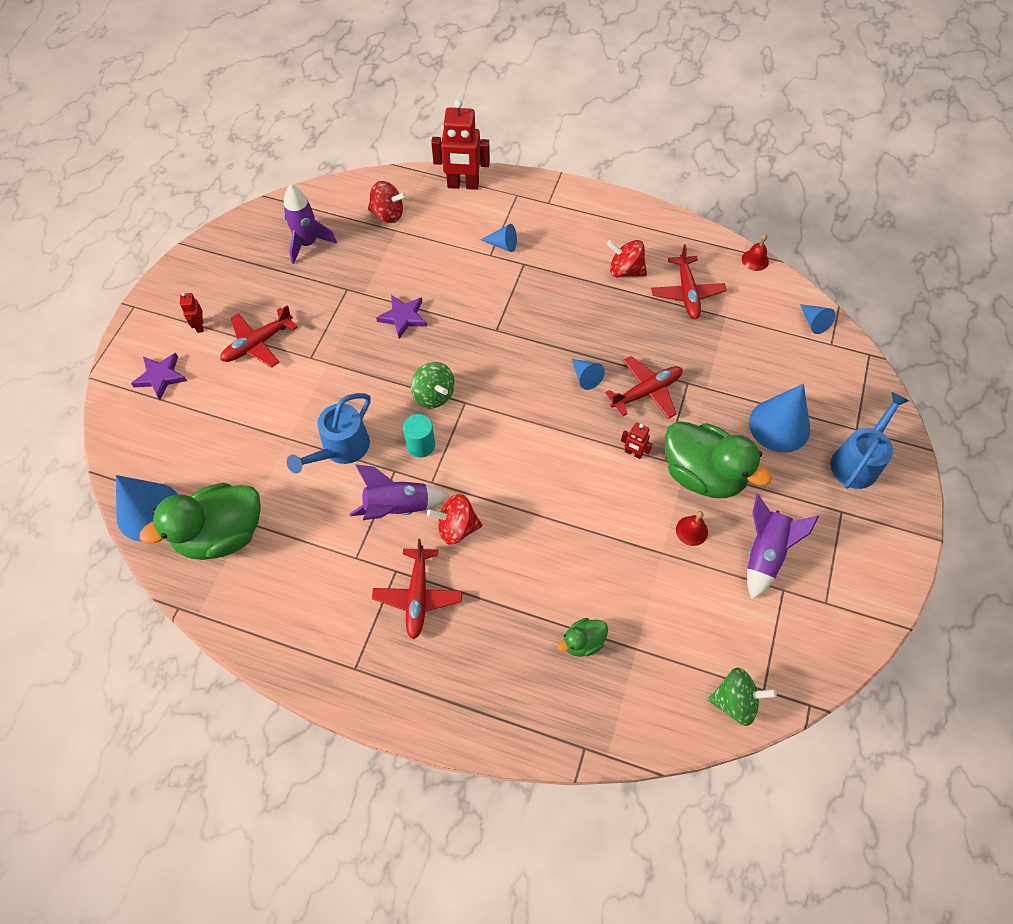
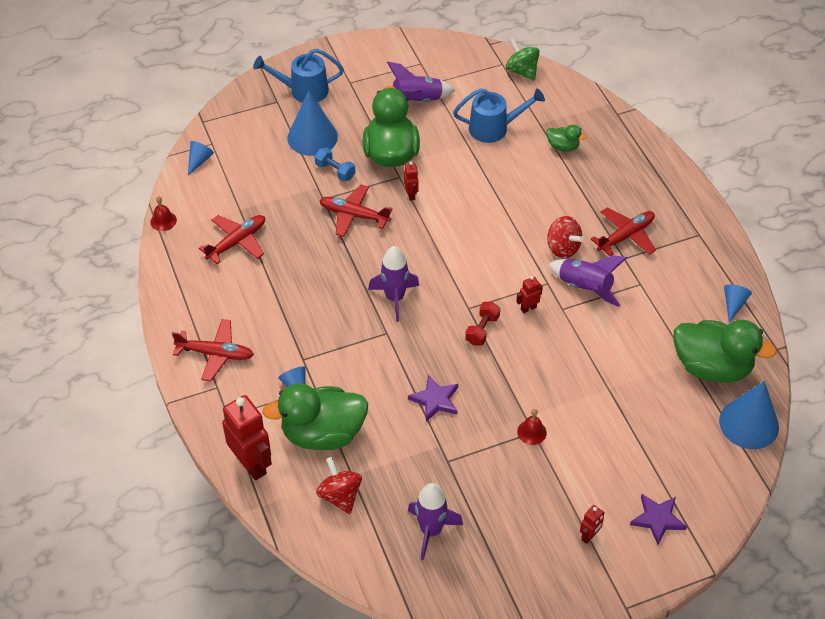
camera: 130 degrees left, 10 degrees down
(258, 343) = (560, 478): red plane -> red plane (215, 354)
(340, 449) = (582, 351): blue watering can -> blue watering can (494, 128)
(421, 445) = (528, 308): turquoise cylinder -> red robot
(434, 395) = (482, 330): green spinning top -> red dumbbell
(446, 235) = (322, 433): none -> green duck
(525, 358) = (395, 298): none -> purple rocket
(585, 377) = (375, 254): blue cone -> blue cone (733, 304)
(625, 271) = (248, 290): red spinning top -> none
(691, 530) = (437, 139): red bell -> red bell (531, 432)
(716, 414) = (335, 171): none -> blue dumbbell

